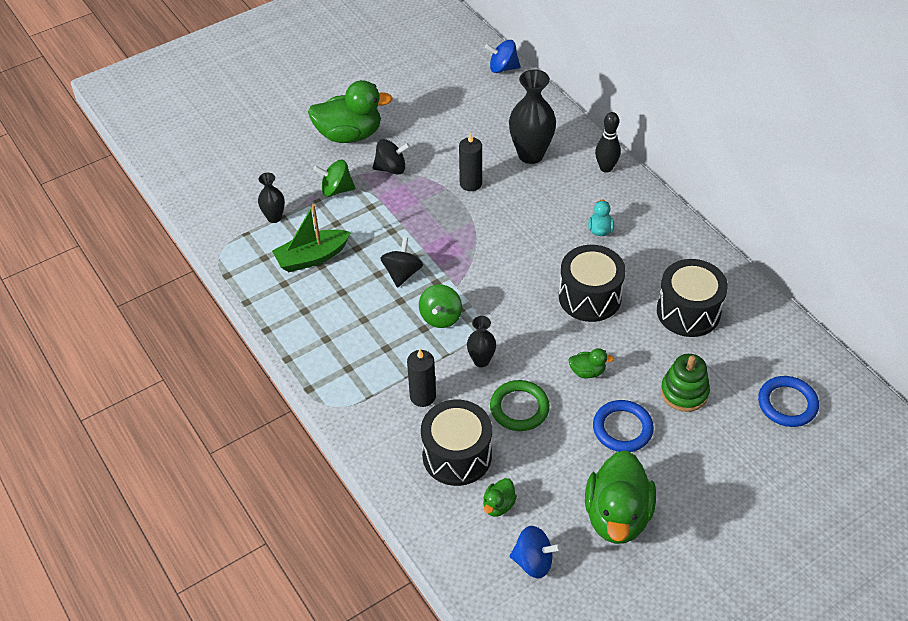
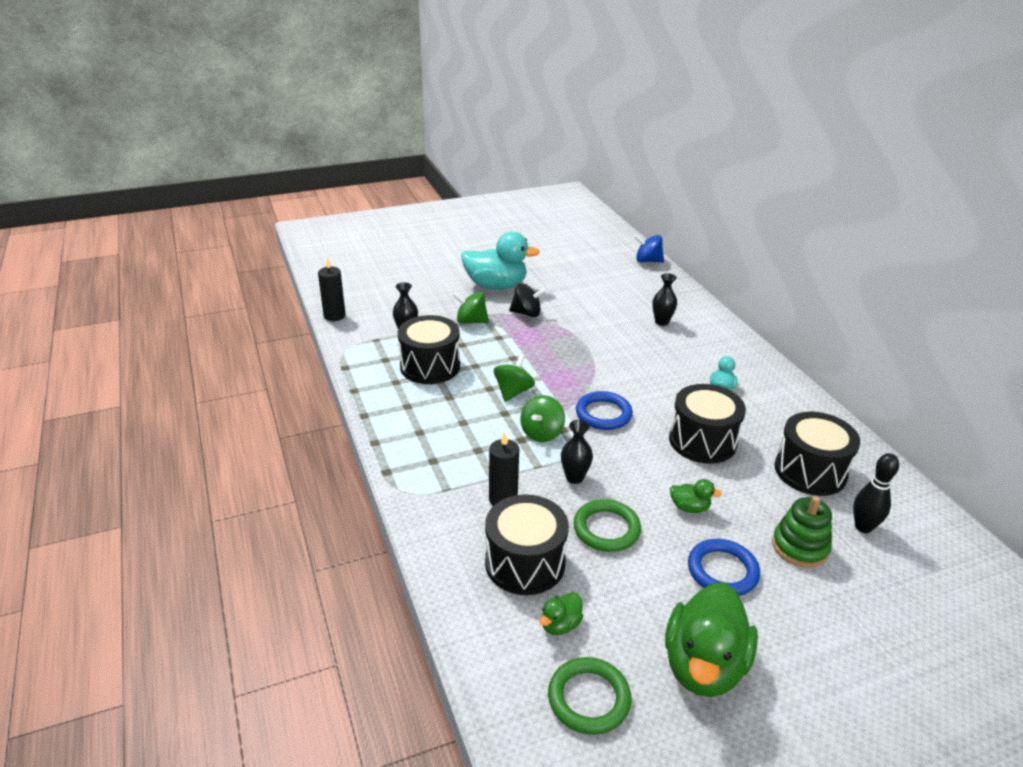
camera: 10 degrees right, 15 degrees down
(312, 257) = (430, 366): green boat -> black drum
(349, 135) = (496, 286): green duck -> turquoise duck
(402, 273) = (513, 392): black spinning top -> green spinning top
(470, 183) = (599, 334): black candle -> black candle (334, 316)
(530, 155) = (661, 322): black vase -> black vase, size x0.54
(533, 561) = (589, 698): blue spinning top -> green ring
(606, 168) = (734, 341): black bowling pin -> black bowling pin (863, 527)
(787, 404) = (926, 581): blue ring -> blue ring (603, 414)

